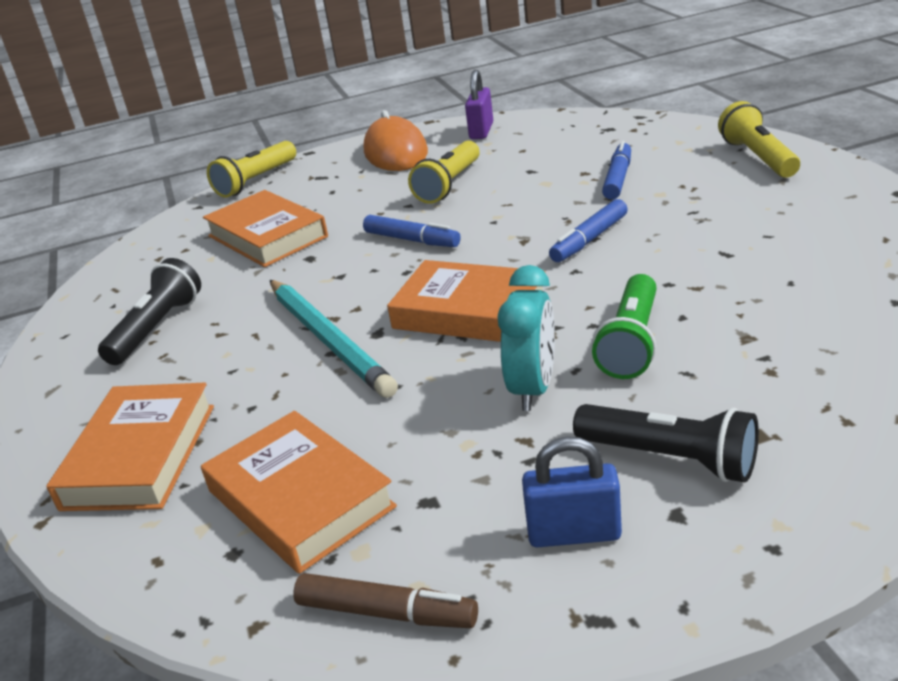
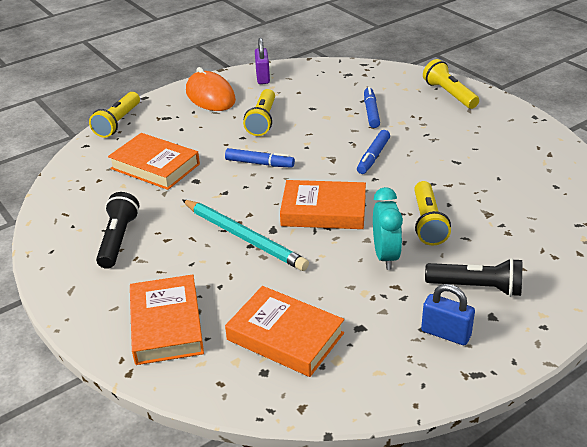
camera: 20 degrees left, 5 degrees up
(386, 613) = (369, 389): brown marker -> none
(574, 533) = (445, 333): blue padlock -> blue padlock turned 45 degrees clockwise
(631, 342) = (427, 222): green flashlight -> yellow flashlight

